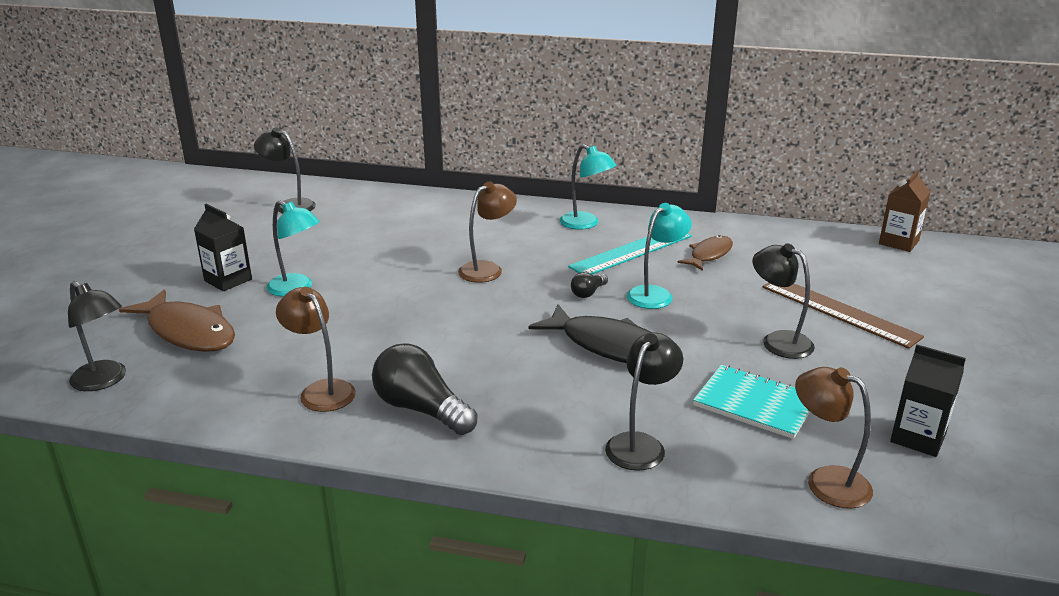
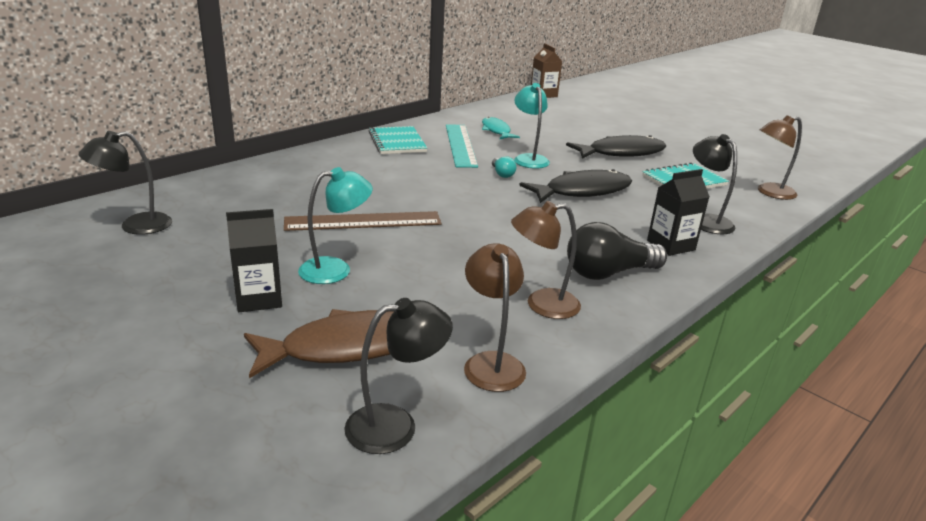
camera: 60 degrees left, 0 degrees up
(487, 269) = (419, 190): brown lamp -> brown lamp (491, 363)
(585, 224) = (397, 142): turquoise lamp -> turquoise notebook
(588, 293) = (502, 174): black light bulb -> turquoise light bulb
(709, 255) = (496, 131): brown fish -> turquoise fish
(778, 341) = (621, 153): black lamp -> black fish
(839, 311) = (603, 131): brown ruler -> brown ruler (363, 221)
(918, 438) = (742, 162): black carton -> black carton (671, 245)

